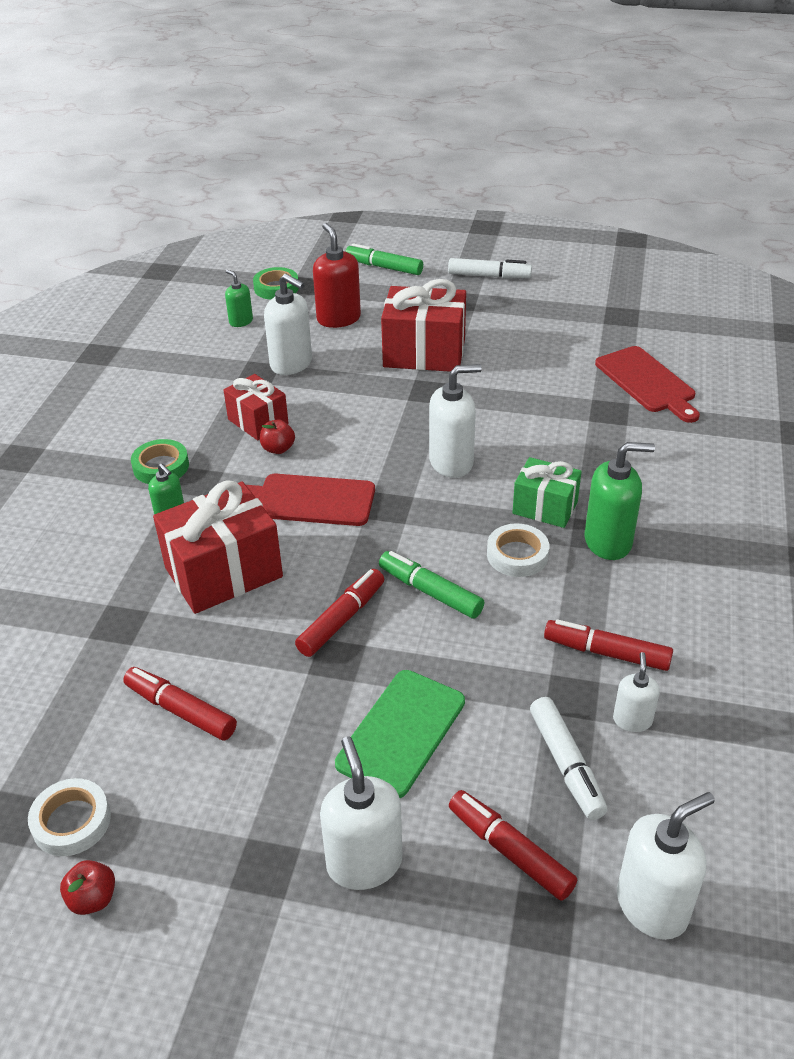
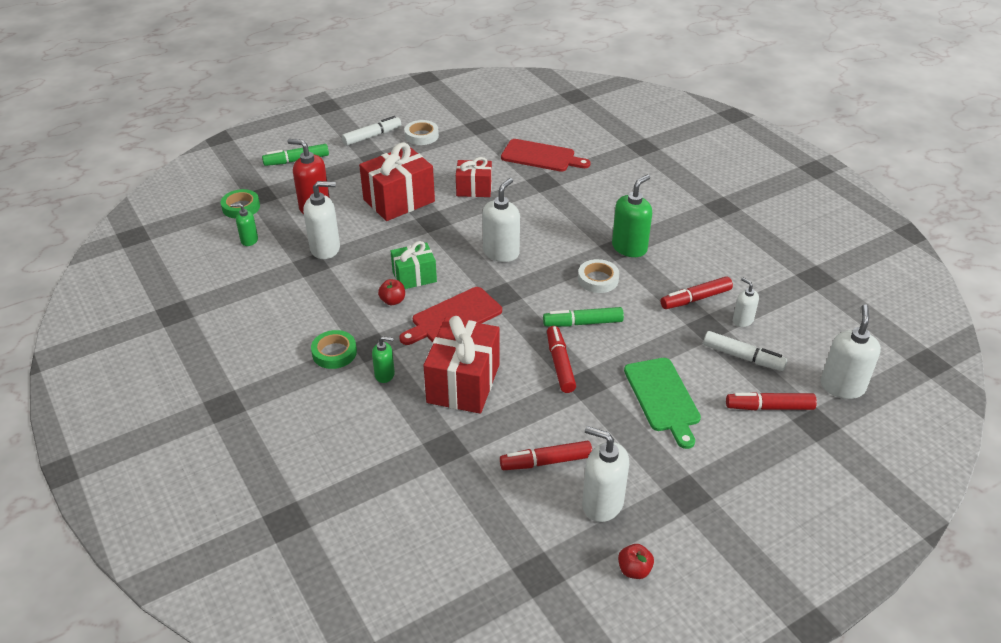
camera: 45 degrees left, 0 degrees up
(71, 821) = (571, 550): white tape -> white tape (421, 136)
(258, 421) = (356, 293): red gift -> red gift (474, 189)
(364, 862) = (723, 457): white soap dispenser -> white soap dispenser (602, 504)
(545, 507) = (579, 248): green gift -> green gift (414, 277)

